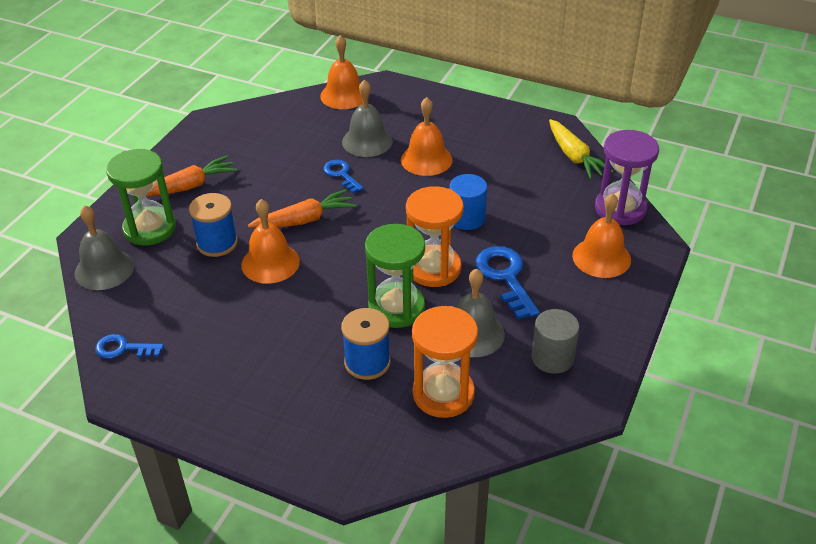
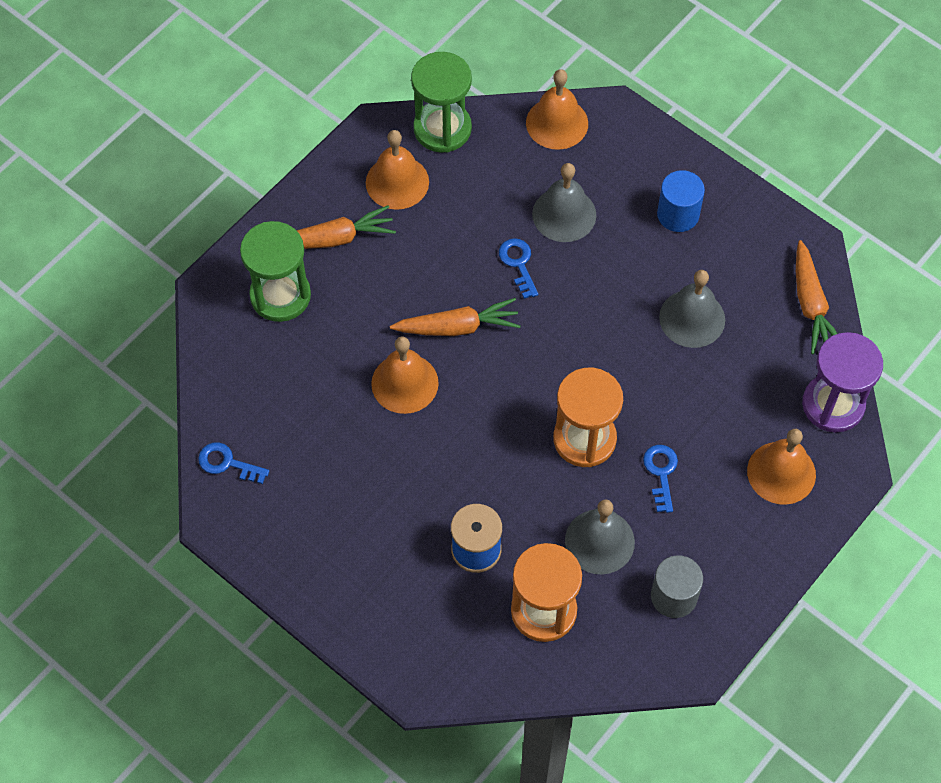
camera: 15 degrees right, 20 degrees up
(104, 269) = (222, 345): grey bell -> grey bell (692, 318)
(217, 243) = (351, 338): blue spool -> none
(396, 308) = (527, 484): green hourglass -> green hourglass (442, 129)
(426, 159) = (627, 264): orange bell -> orange bell (397, 182)
(467, 218) = (646, 372): blue cylinder -> blue cylinder (678, 214)
(505, 277) = (661, 473): blue key -> blue key, size x0.62
(574, 157) = (810, 305): yellow carrot -> orange carrot

